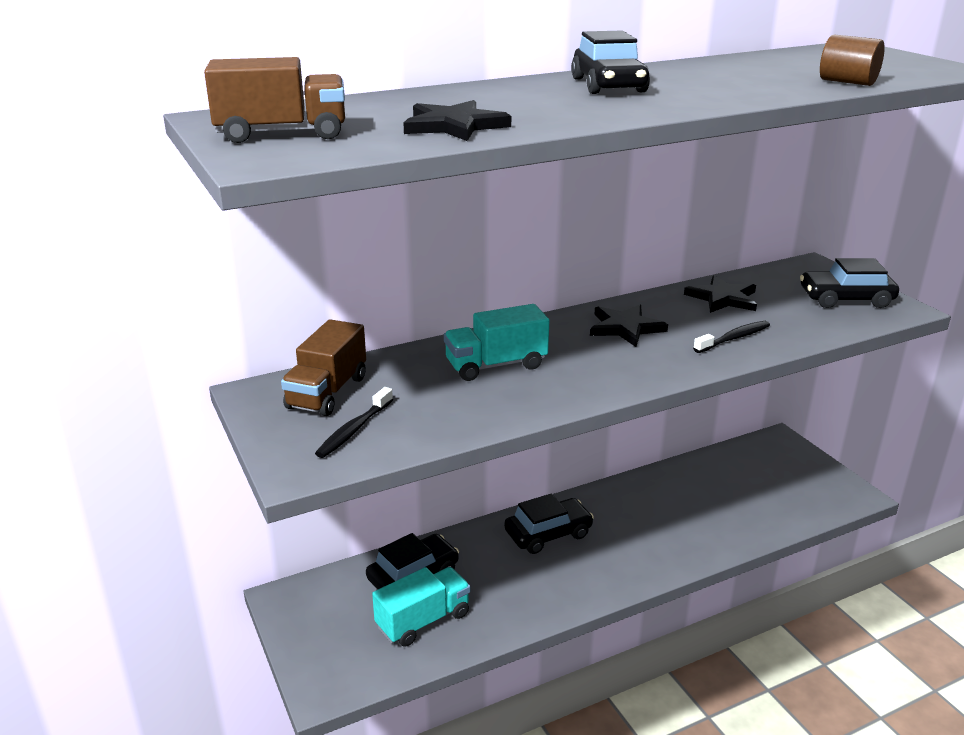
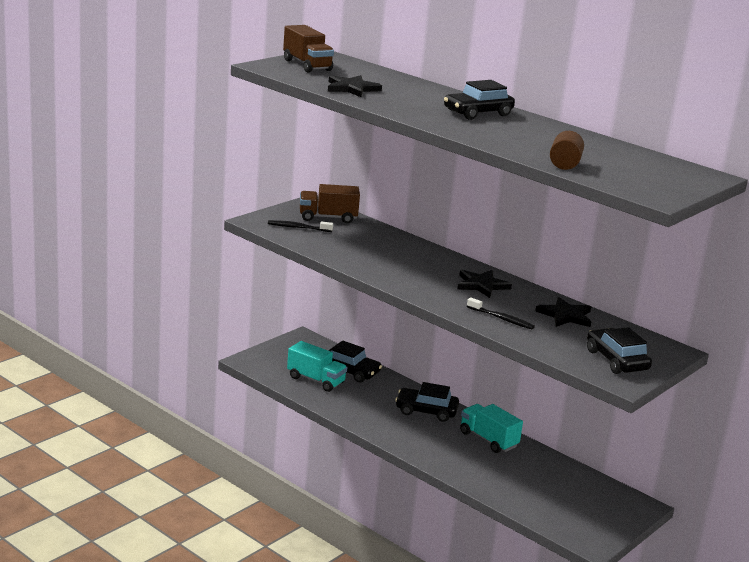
camera: 65 degrees right, 5 degrees down
(496, 365) = (395, 253): turquoise truck -> turquoise truck (488, 440)
(548, 534) = (426, 411): black car -> black car turned 150 degrees clockwise

